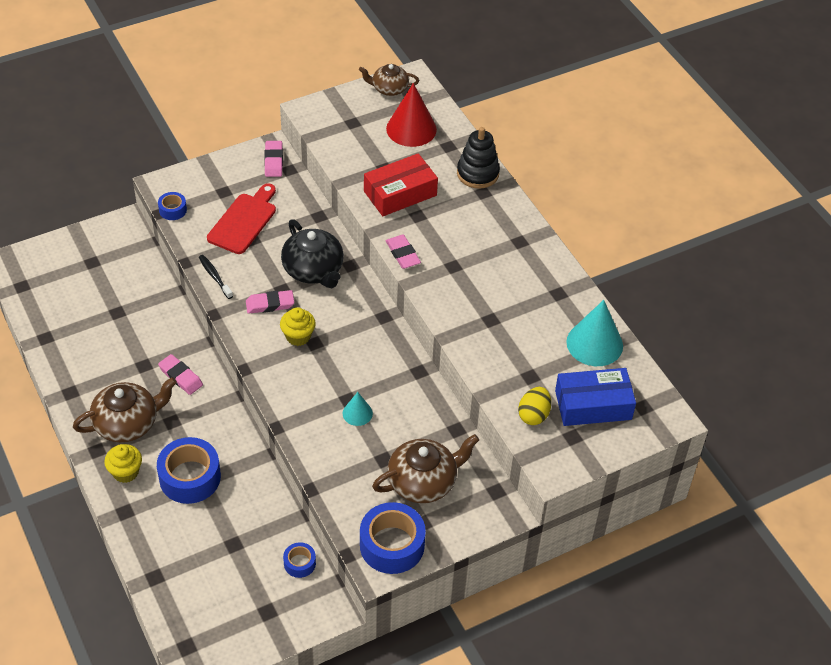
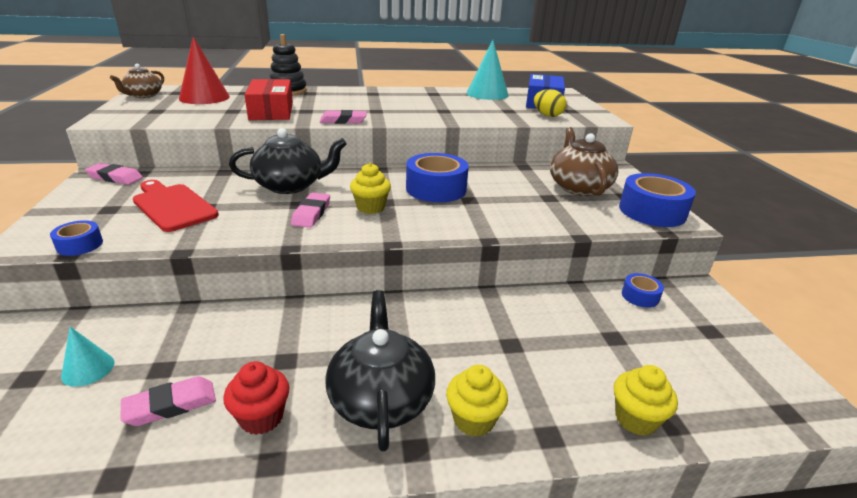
camera: 70 degrees left, 20 degrees down
(97, 375) = (261, 417): none -> red cupcake
(127, 423) = (381, 399): brown teapot -> black teapot
(152, 556) = (636, 419): none -> yellow cupcake
(180, 377) = (332, 330): pink eraser -> pink eraser (171, 405)
(190, 477) = (503, 354): blue tape -> blue tape (436, 189)
(214, 276) = (231, 237): black toothbrush -> none
(357, 413) = (489, 198): turquoise cone -> turquoise cone (88, 369)

